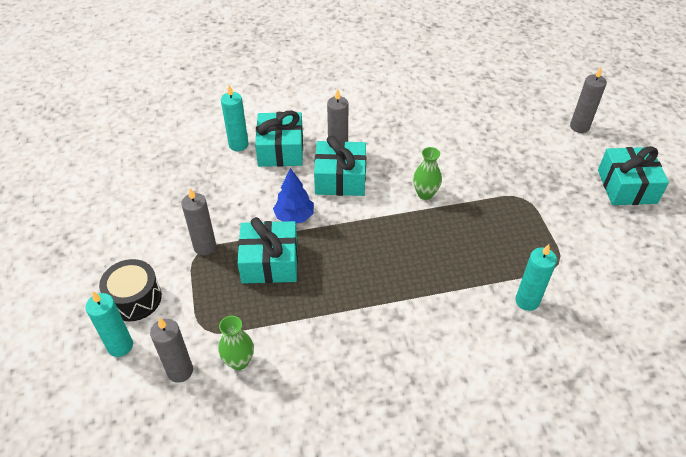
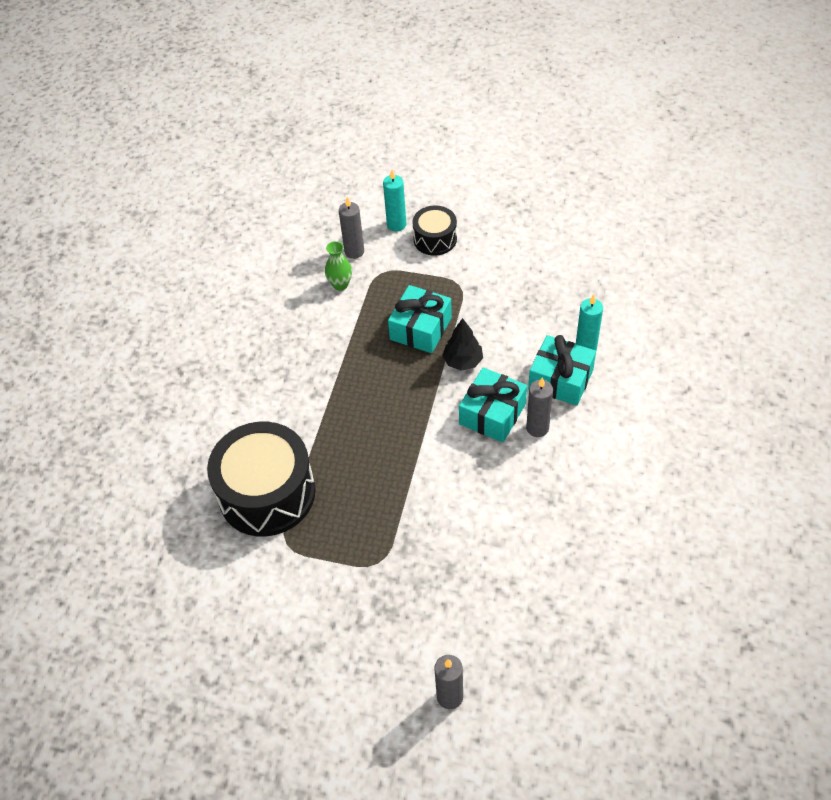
camera: 120 degrees right, 5 degrees up
(205, 247) = (463, 291): grey candle -> none
(294, 217) = (463, 361): blue tree -> black tree
(425, 194) = (433, 476): green vase -> none
(527, 301) = (267, 493): turquoise candle -> black drum
(626, 186) = (334, 679): turquoise gift -> none

